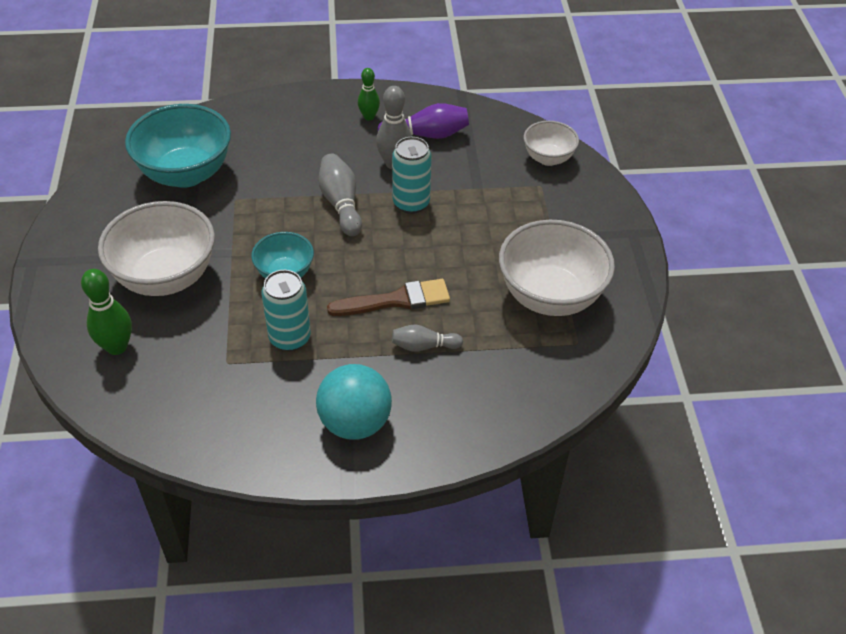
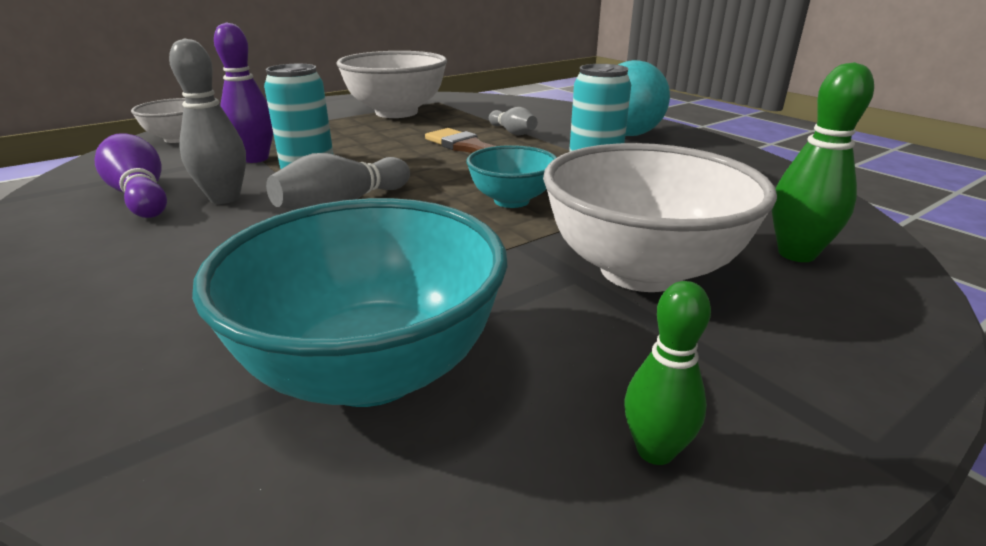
camera: 120 degrees left, 20 degrees down
(369, 117) = (87, 243): green bowling pin -> green bowling pin (655, 450)
(464, 186) = (256, 159): none -> purple bowling pin

